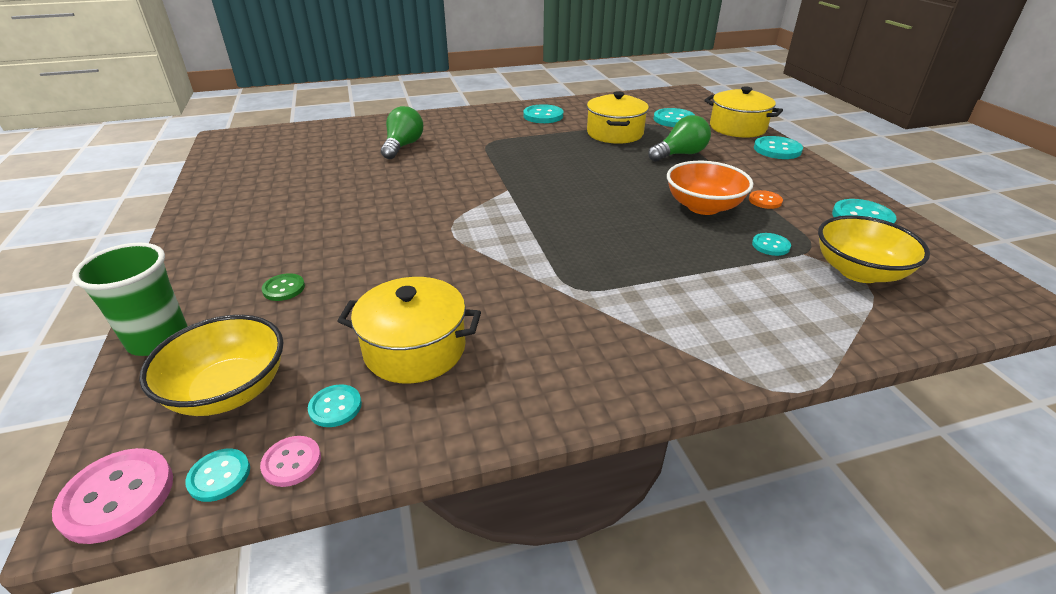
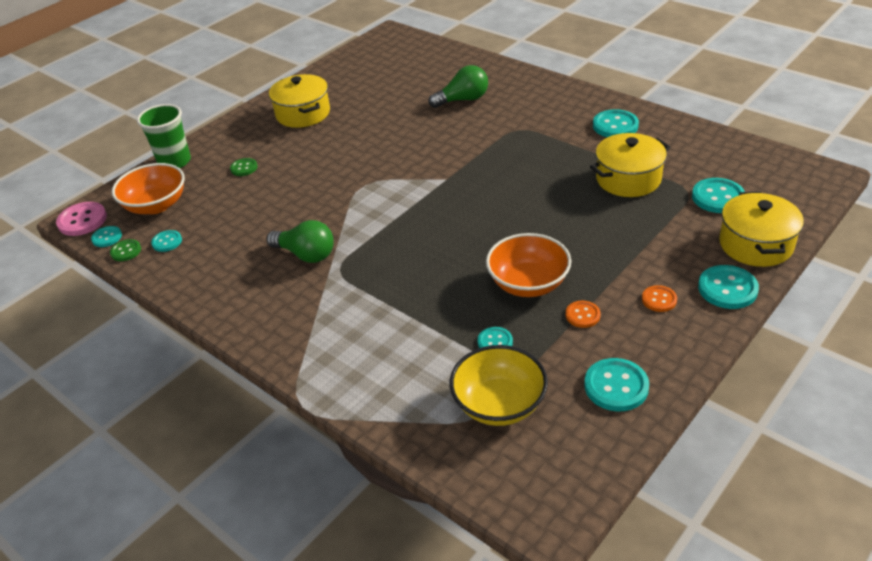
camera: 60 degrees right, 5 degrees up
(229, 391) = (156, 205): yellow bowl -> orange bowl
(292, 462) = (126, 251): pink button -> green button
(415, 349) = (228, 241): yellow pot -> yellow pot (303, 113)
(680, 154) = (628, 233): green light bulb -> green light bulb (306, 254)
(770, 171) = (659, 300): none -> orange button

